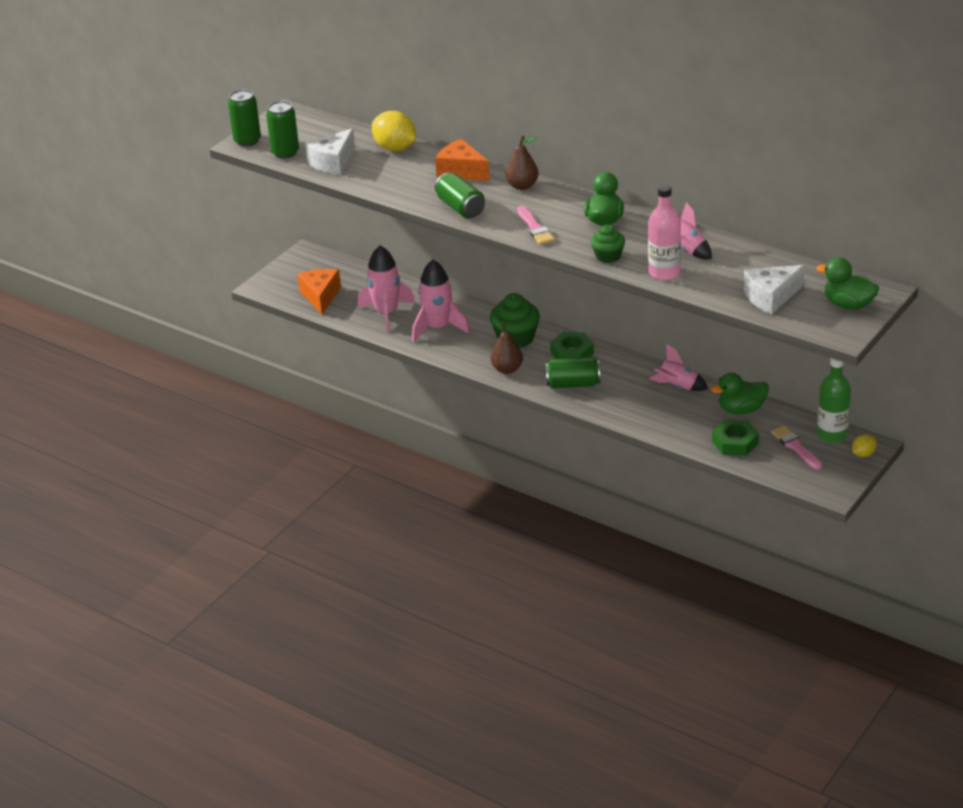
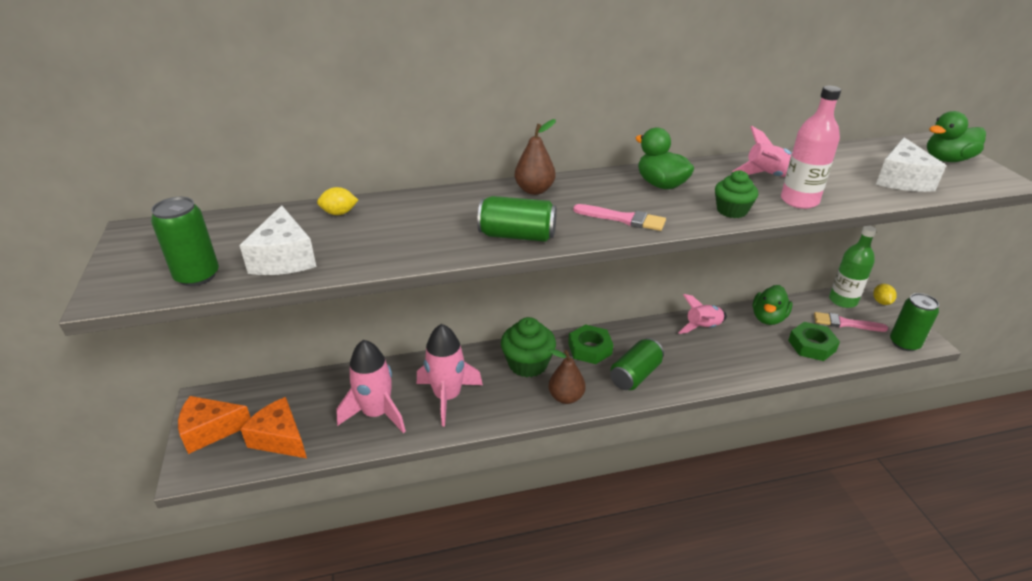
camera: 50 degrees left, 0 degrees up
(247, 141) = (115, 286): green can -> green can (904, 343)
(395, 148) = (339, 213): yellow lemon -> yellow lemon, size x0.52
(461, 171) = (451, 204): orange cheese -> orange cheese (210, 430)

